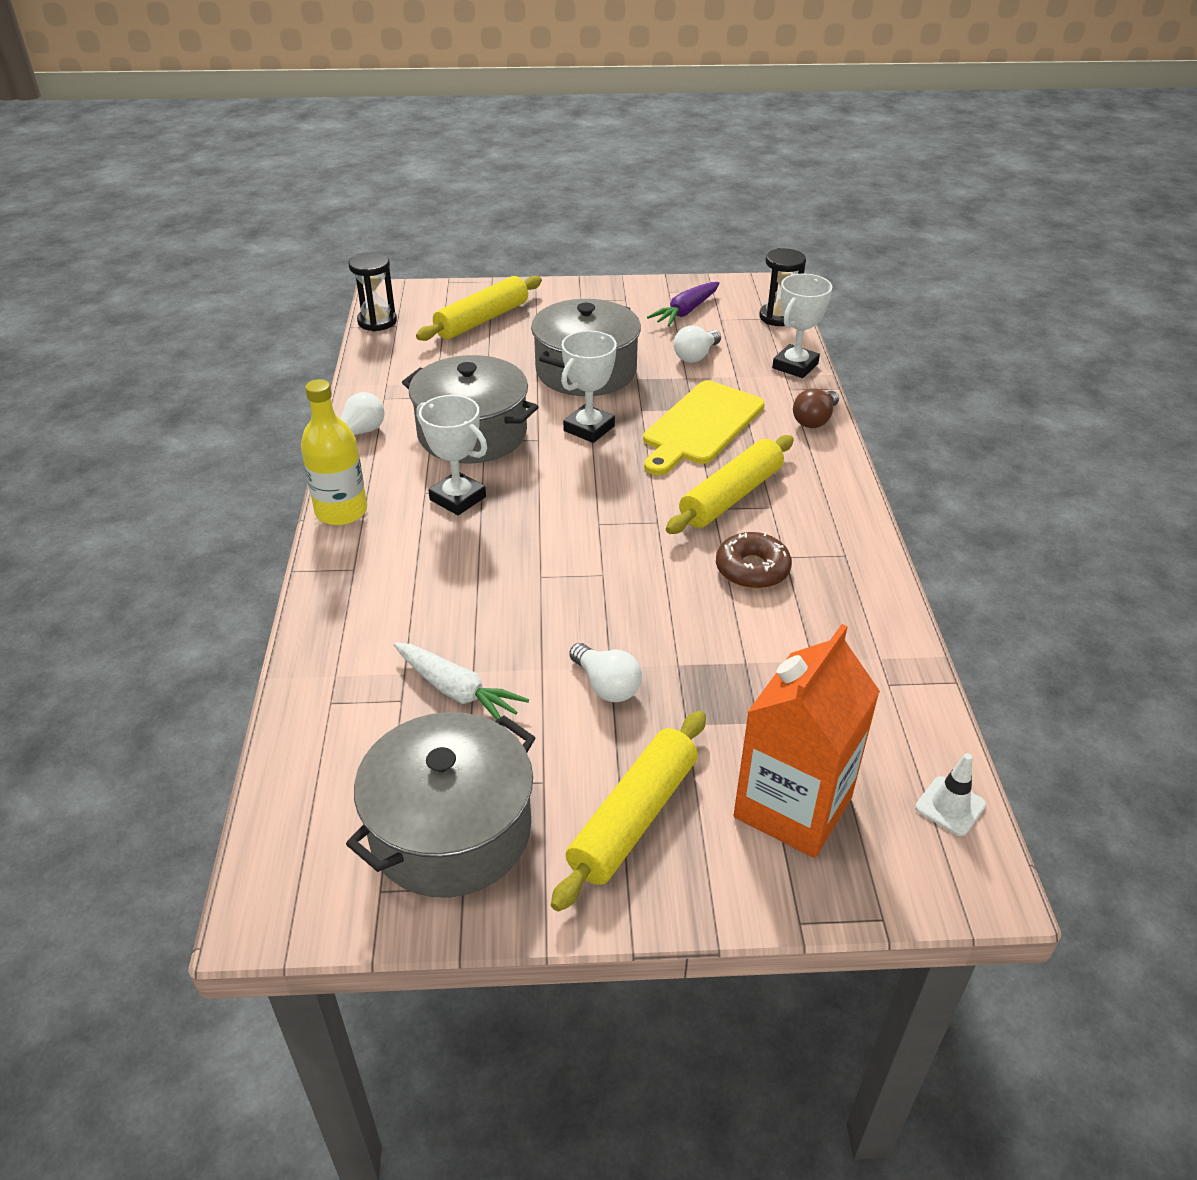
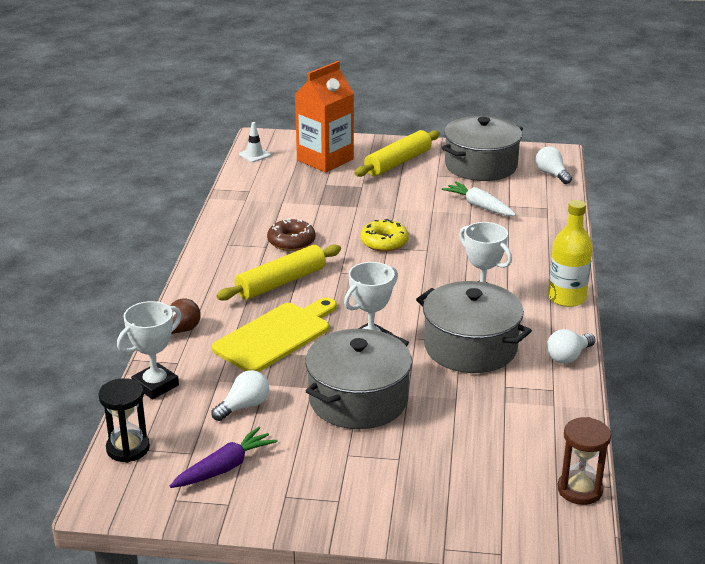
camera: 170 degrees left, 10 degrees down
(377, 321) = (580, 490): black hourglass -> brown hourglass
(482, 320) = (458, 479): yellow rolling pin -> none
(606, 685) = (398, 202): white light bulb -> white light bulb (552, 174)
(609, 584) = (384, 242): none -> yellow donut

